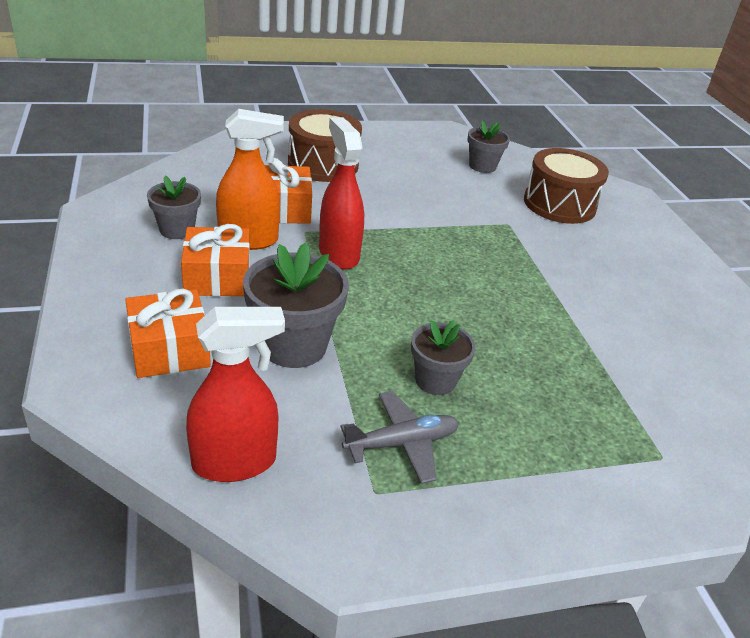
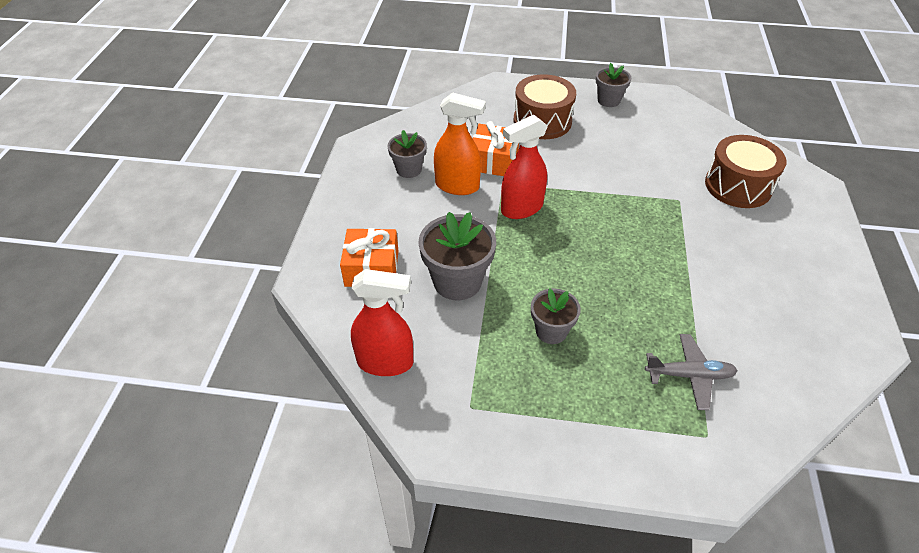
camera: 25 degrees right, 10 degrees up
(217, 277) = (423, 215): orange gift -> none
(338, 254) = (521, 208): red spray bottle -> red spray bottle turned 120 degrees counterclockwise
(402, 443) = (504, 375): grey plane -> grey plane (689, 375)
(482, 166) = (683, 137): grey flower pot -> grey flower pot (608, 100)

